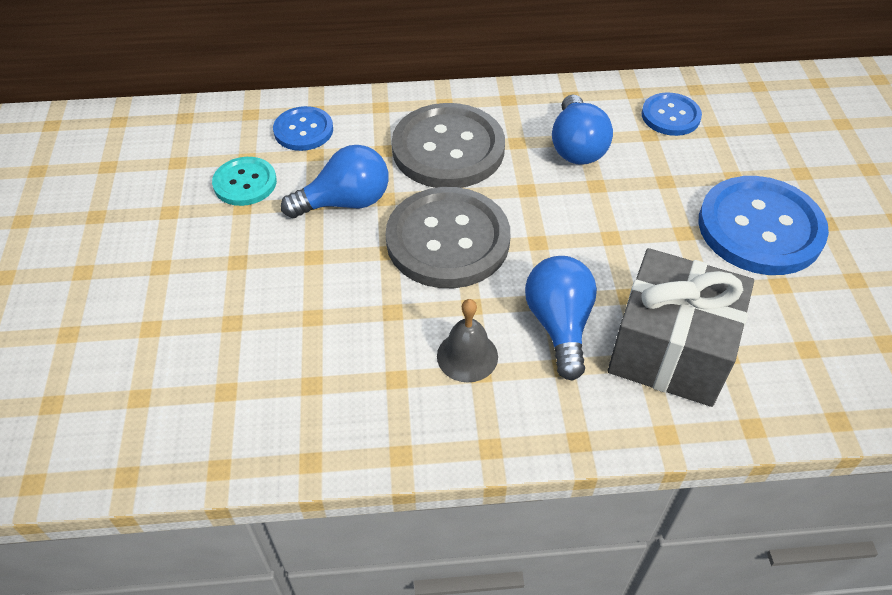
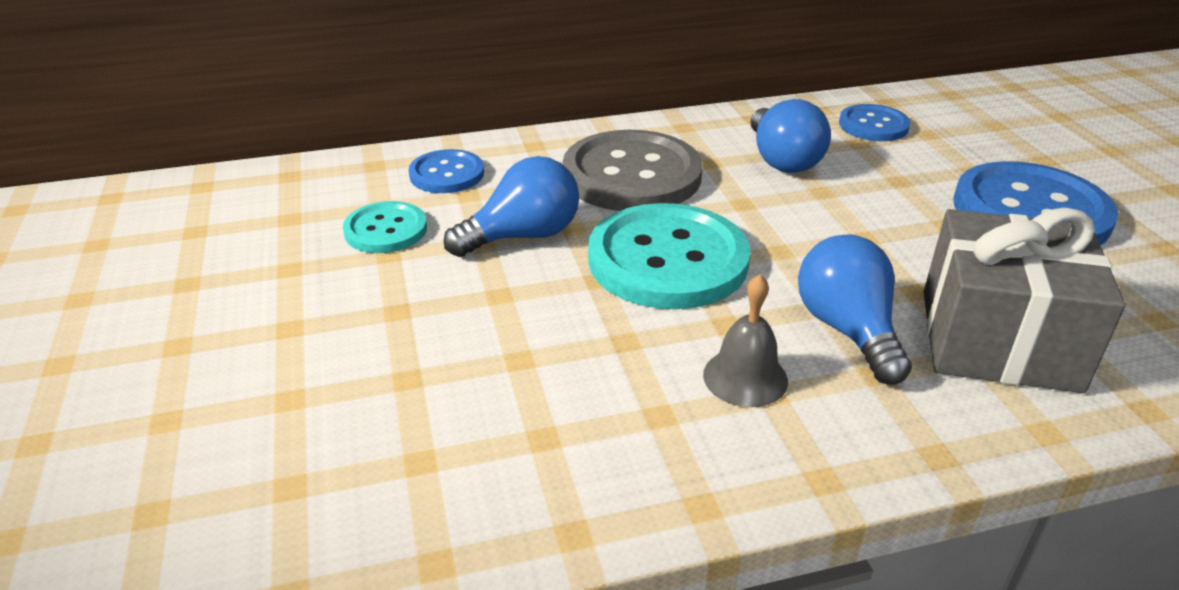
camera: 10 degrees left, 15 degrees down
(448, 240) = (667, 260): grey button -> turquoise button

